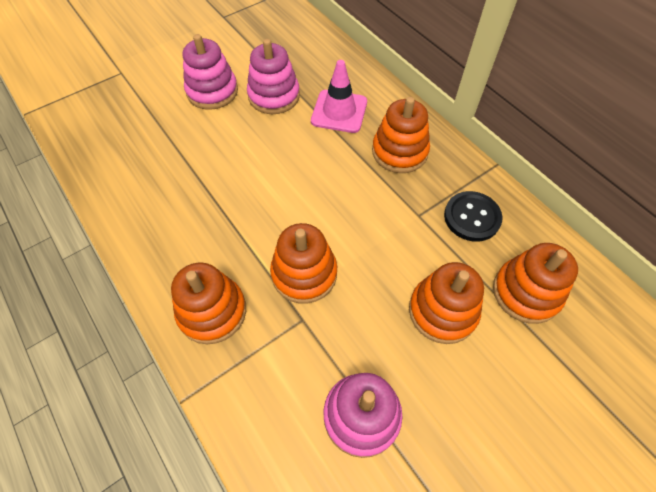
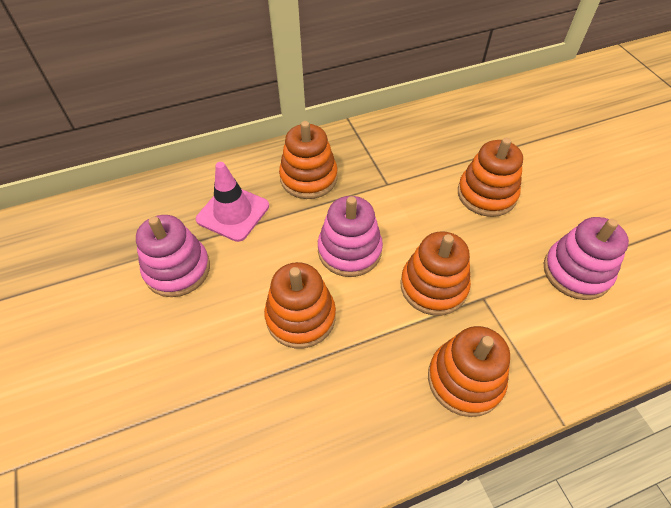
camera: 75 degrees left, 5 degrees down
(212, 91) = (132, 338): pink stacking toy -> pink stacking toy (349, 250)
(472, 217) = (399, 150): black button -> none
(526, 292) = (476, 140): orange stacking toy -> orange stacking toy (300, 317)

